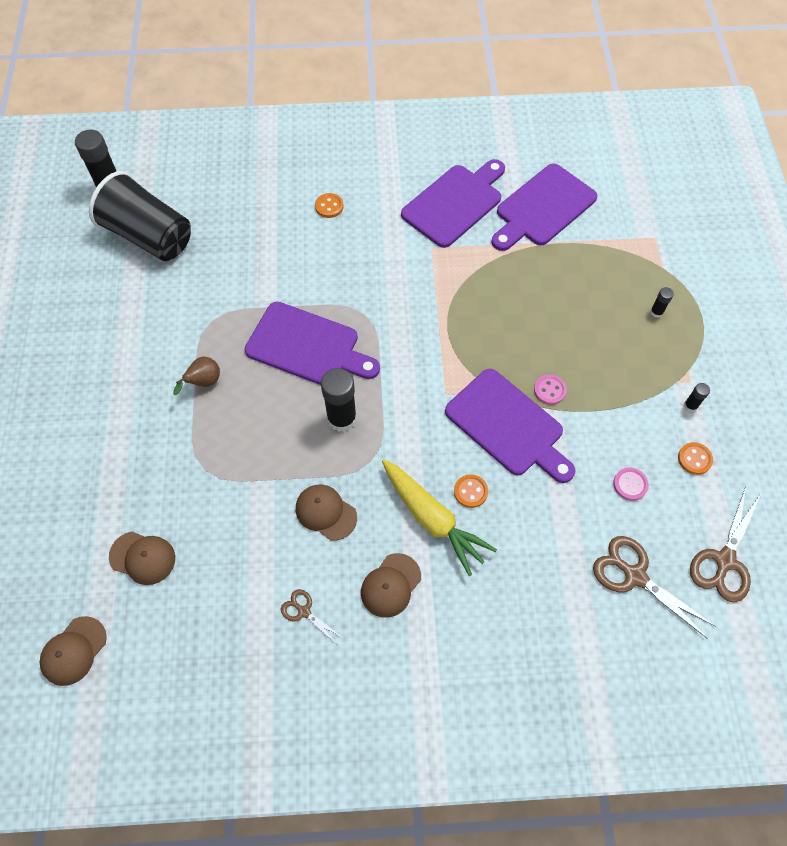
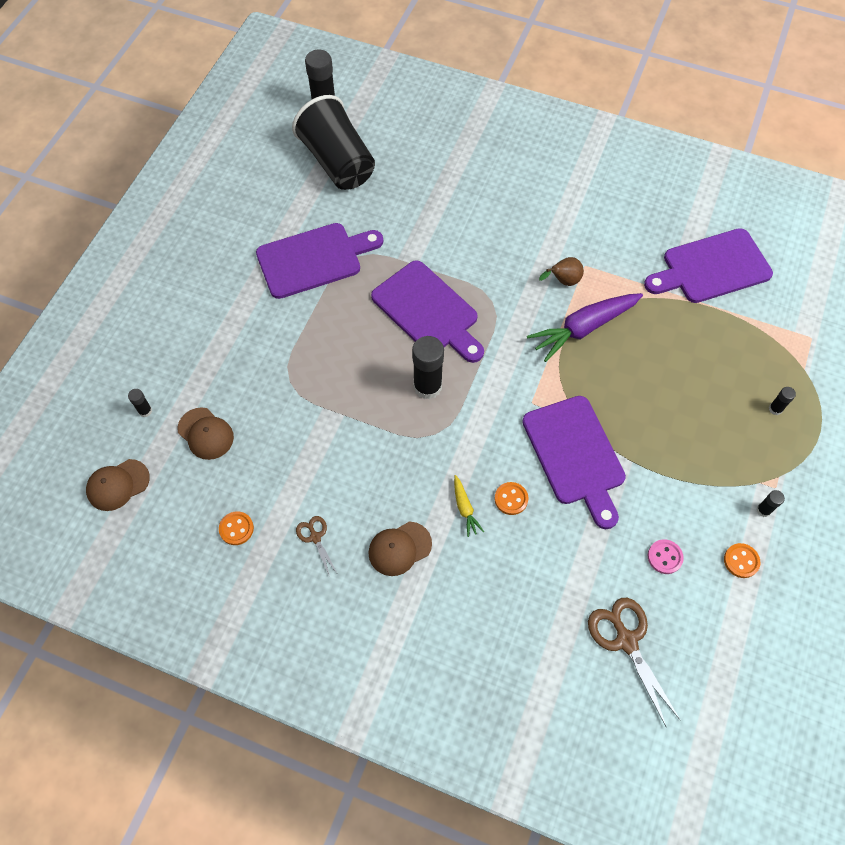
camera: 25 degrees right, 0 degrees up
(67, 562) = (145, 411): none -> black glue stick
(203, 382) = (324, 307): brown pear -> brown pear (563, 281)
(326, 512) = (374, 462): brown cap -> none
(329, 206) = (508, 193): orange button -> orange button (236, 529)
(433, 519) = (465, 508): yellow carrot -> yellow carrot, size x0.47
(455, 203) = (627, 232): purple cutting board -> purple cutting board (314, 259)
(458, 306) = (583, 329): none -> purple carrot
(549, 390) = (631, 439): pink button -> none
(724, 560) = (721, 666): brown scissors -> none

